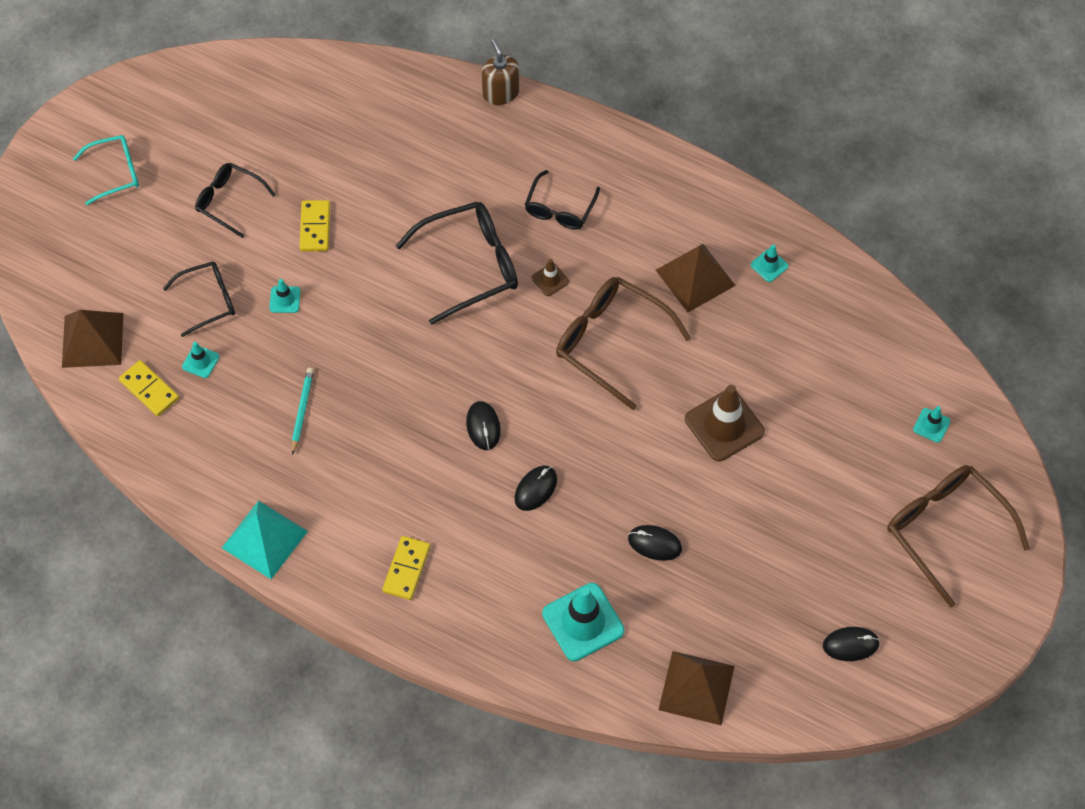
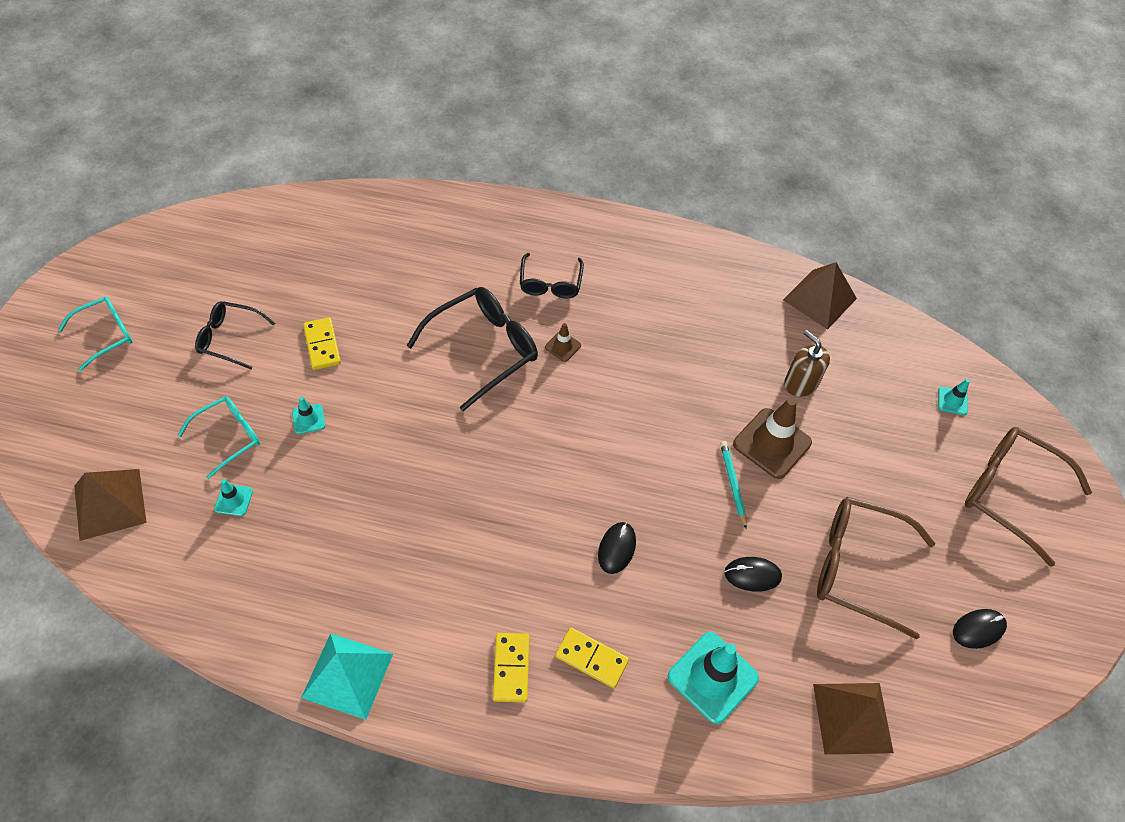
camera: 20 degrees left, 5 degrees down
(149, 389) = (183, 542): yellow domino -> yellow domino (591, 658)
(208, 300) = (229, 436): black glasses -> turquoise glasses
(302, 410) = (354, 525): turquoise pencil -> turquoise pencil (732, 484)
(483, 426) = (544, 498): black mouse -> none
(500, 93) = (465, 198): brown soap dispenser -> brown soap dispenser (800, 383)
(610, 342) = (638, 390): brown glasses -> brown glasses (857, 567)
(695, 277) = (693, 317): brown pyramid -> brown pyramid (819, 299)
(769, 265) = (753, 294): turquoise traffic cone -> none

